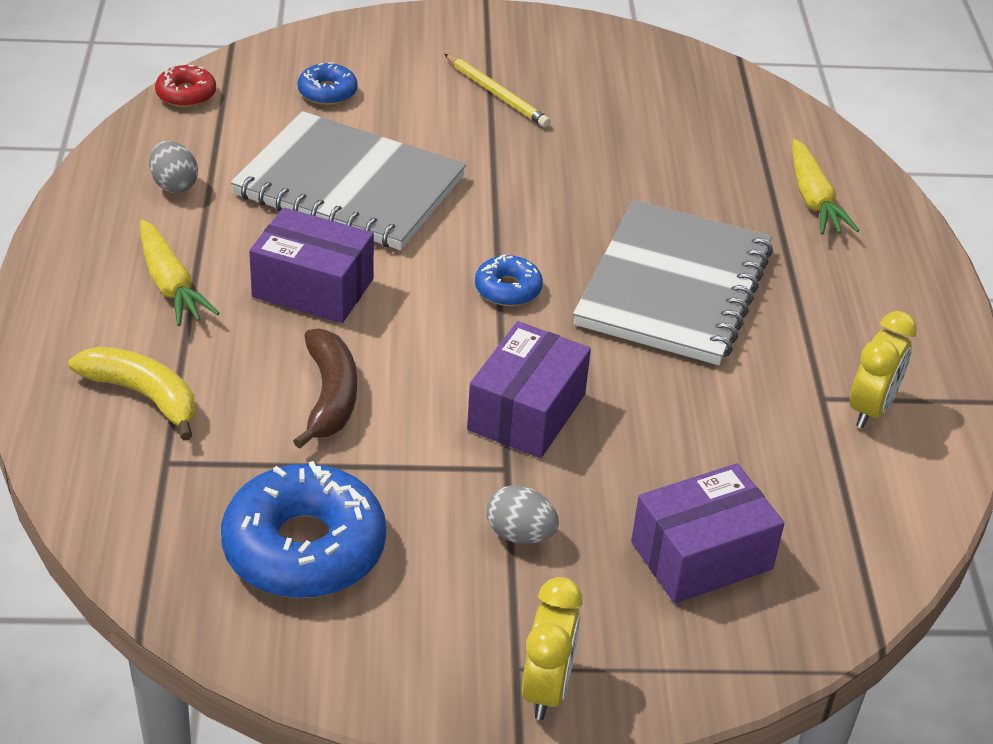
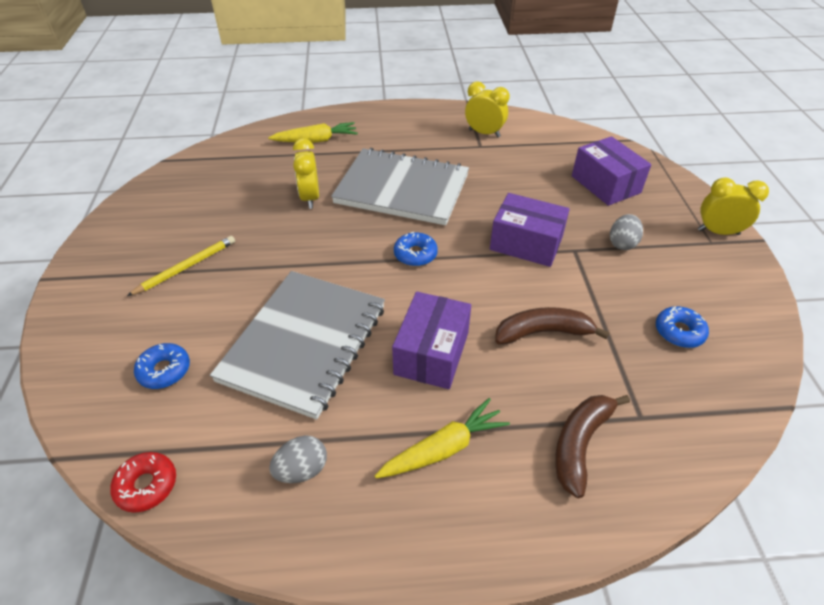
camera: 90 degrees left, 5 degrees up
(143, 396) = (580, 444): yellow banana -> brown banana
(304, 547) = (679, 332): blue donut -> blue donut, size x0.49
(647, 192) = (310, 198): none -> yellow clock

